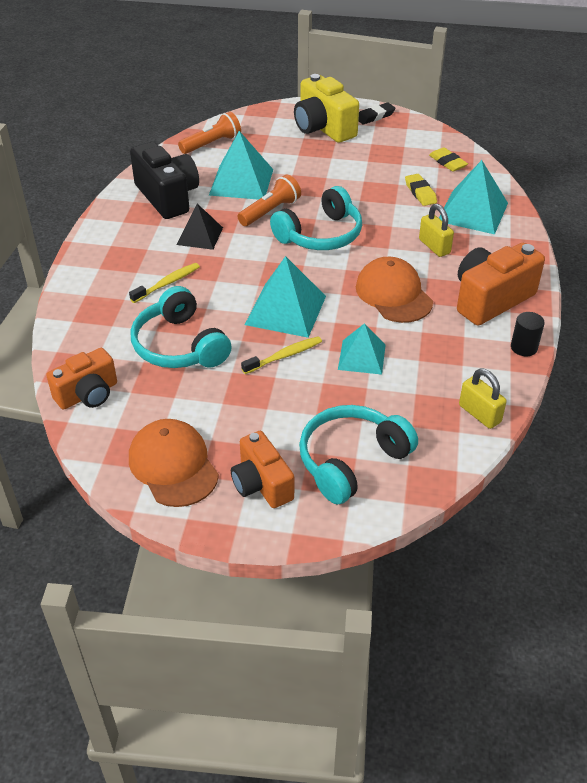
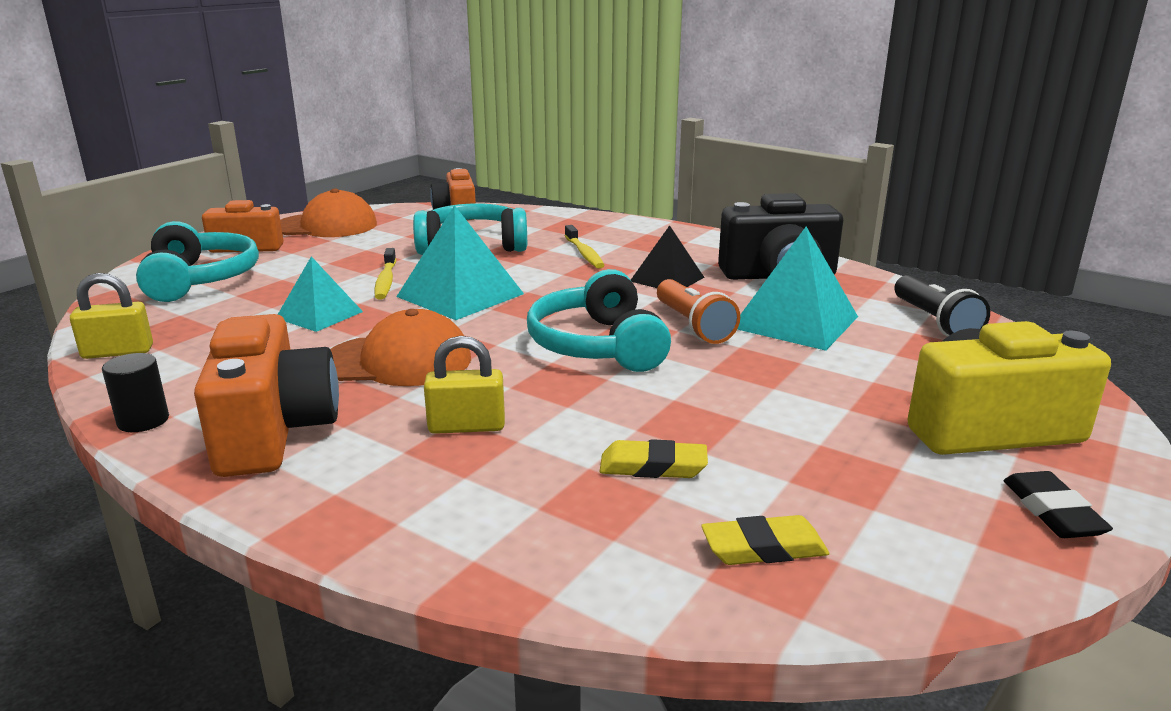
camera: 115 degrees right, 20 degrees down
(212, 144) = (934, 322): orange flashlight -> black flashlight
(472, 212) = (530, 507): turquoise pyramid -> none

